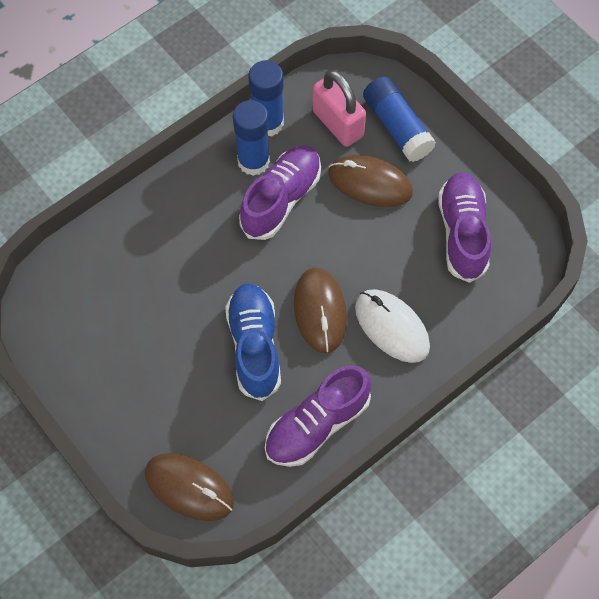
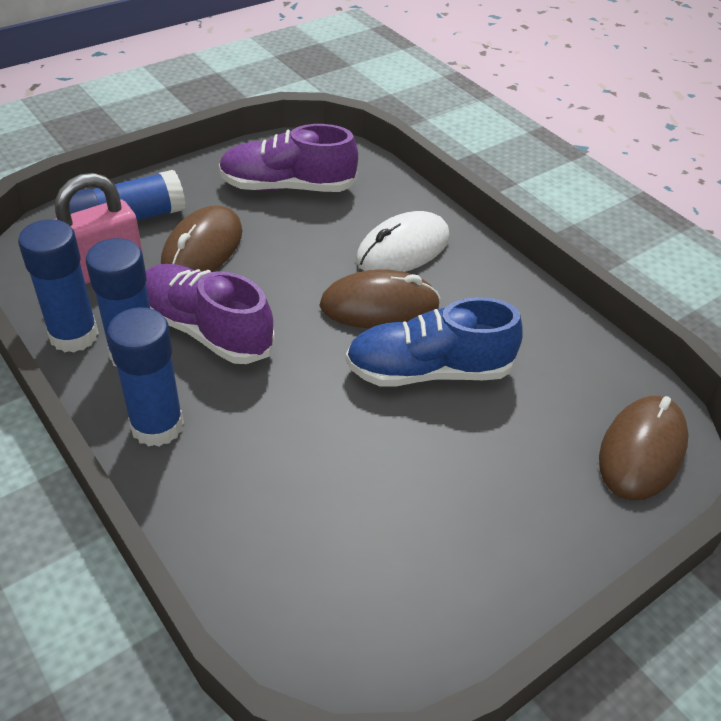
camera: 90 degrees left, 20 degrees down
(193, 186) = (157, 426): none -> blue glue stick
(317, 425) = (533, 320): purple shoe -> none

